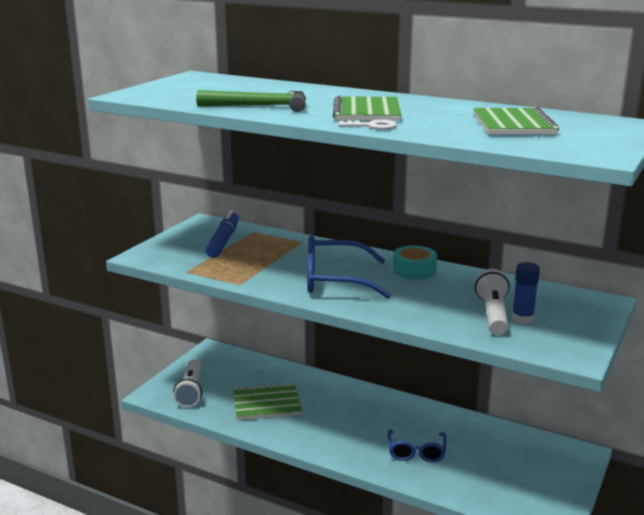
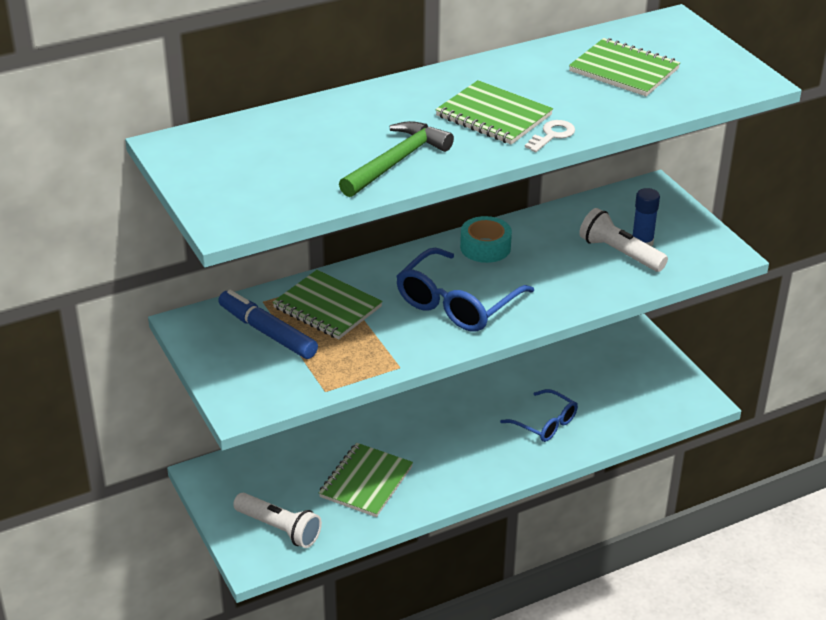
camera: 55 degrees left, 15 degrees up
(272, 248) = (327, 307): none -> green notebook

